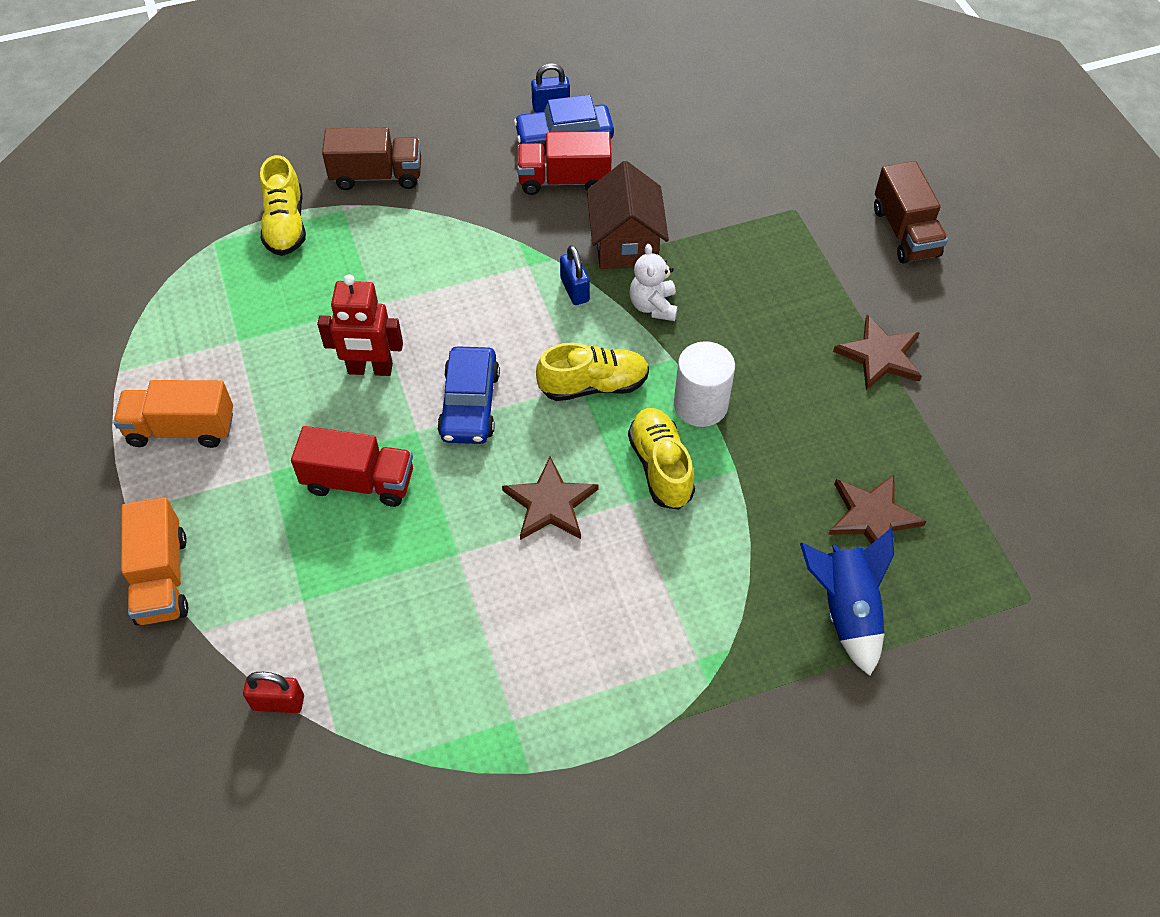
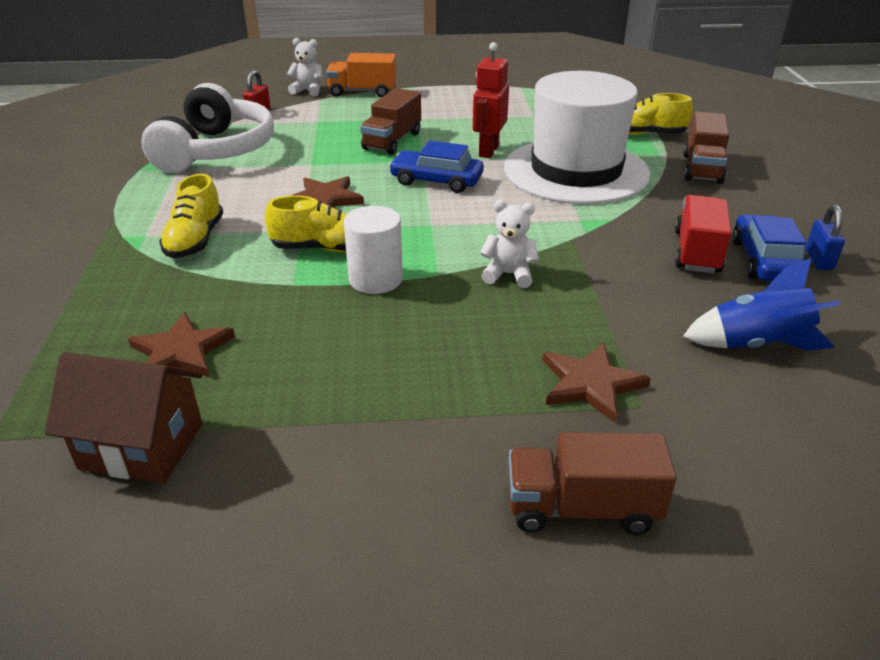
camera: 105 degrees right, 20 degrees down
(164, 665) = (308, 91): none -> white teddy bear
(181, 429) = (466, 99): orange truck -> none
(359, 481) = (392, 141): red truck -> brown truck
(409, 279) = (576, 171): none -> white hat
(441, 696) = (216, 151): none -> white headphones
(575, 290) = (543, 237): blue padlock -> none
(593, 385) = (427, 231): yellow shoe -> yellow shoe (195, 240)
(625, 243) = (599, 273): brown house -> brown house (142, 446)
(845, 610) = (109, 311): blue rocket -> blue rocket (756, 344)
(880, 355) = (373, 415): brown star -> brown star (590, 384)

